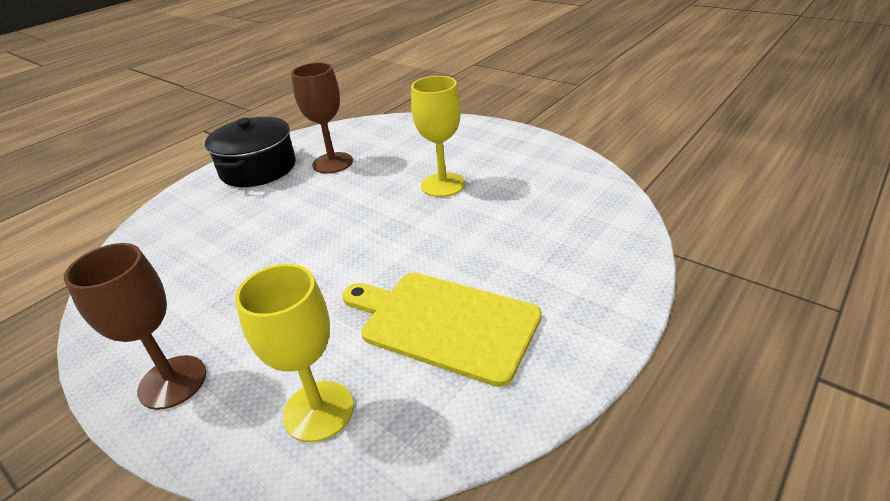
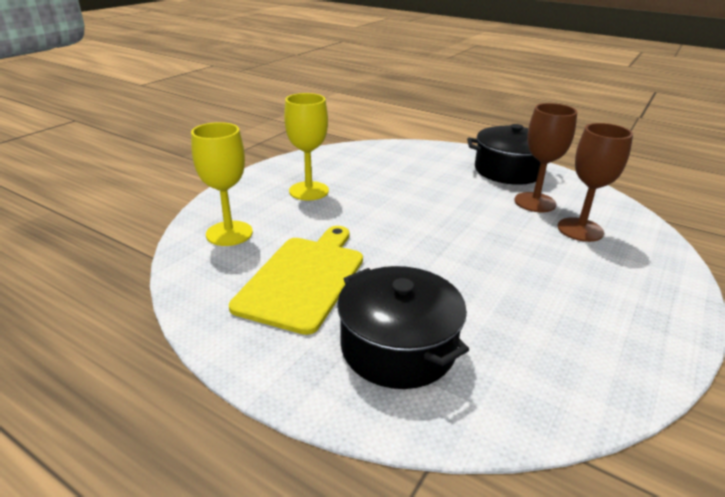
camera: 80 degrees right, 5 degrees down
(172, 382) = (265, 184): brown goblet -> brown goblet (580, 230)
(443, 185) = (520, 268): yellow goblet -> yellow goblet (309, 191)
(553, 258) = (398, 347): none -> black pot

